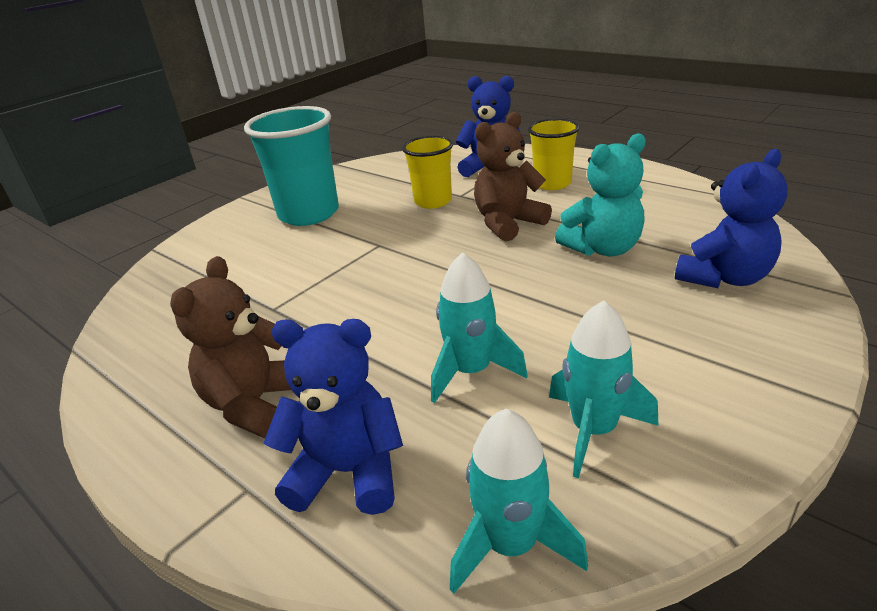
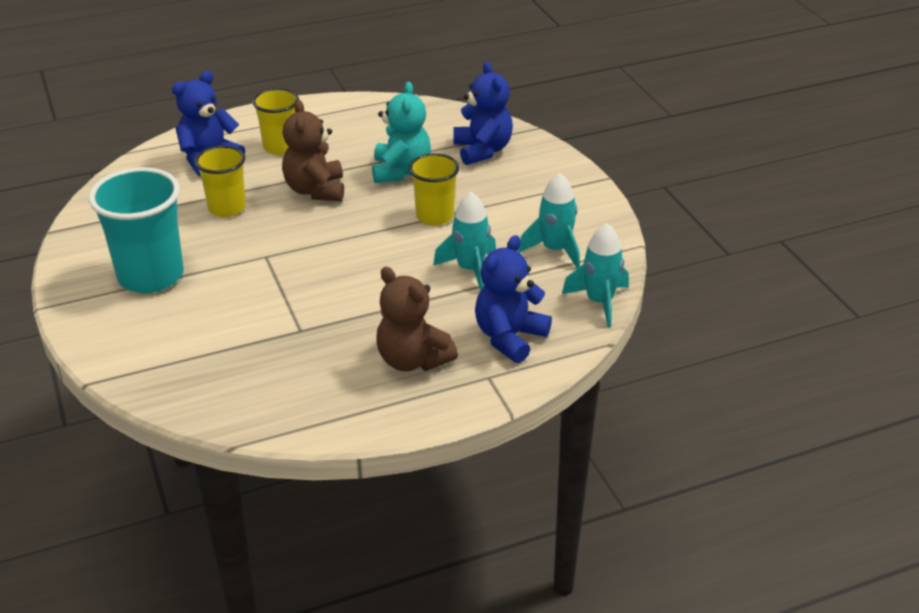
camera: 65 degrees left, 5 degrees up
(549, 302) = (434, 216): none -> yellow cup

